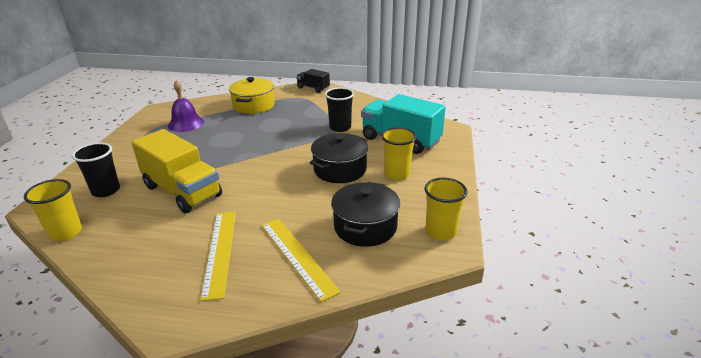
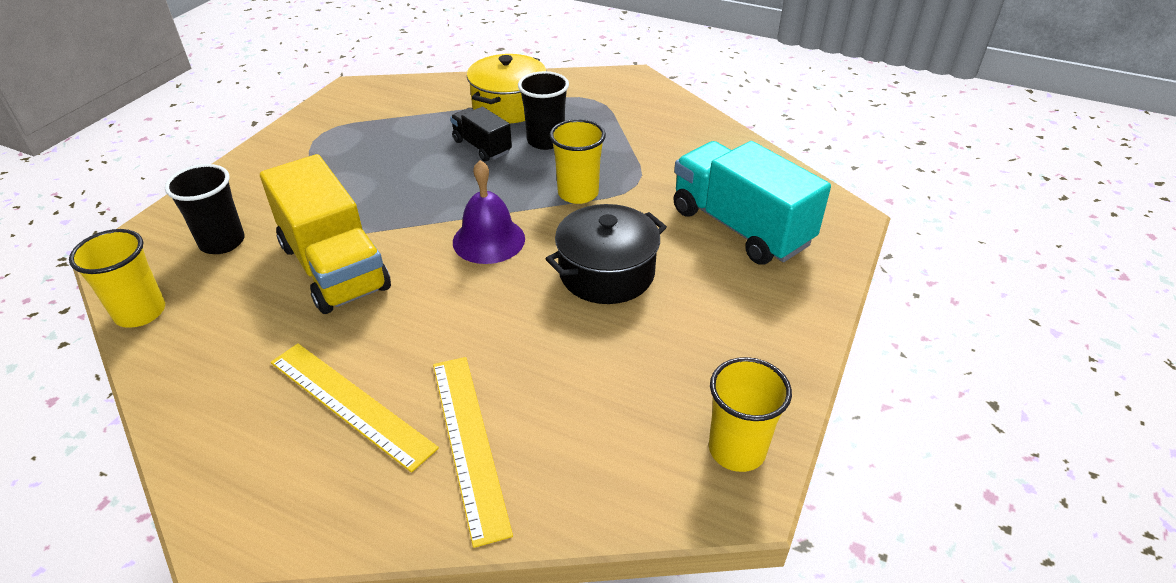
camera: 15 degrees right, 10 degrees up
(186, 123) = (386, 126): purple bell -> purple bell (488, 240)
(220, 251) = (351, 403): yellow ruler -> yellow ruler turned 60 degrees counterclockwise
(313, 88) = (624, 82): black truck -> black truck (482, 147)
(340, 127) = (641, 179): black cup -> black cup (545, 141)
(365, 227) = (605, 407): black pot -> none
(397, 174) = (705, 302): yellow cup -> yellow cup (578, 193)

